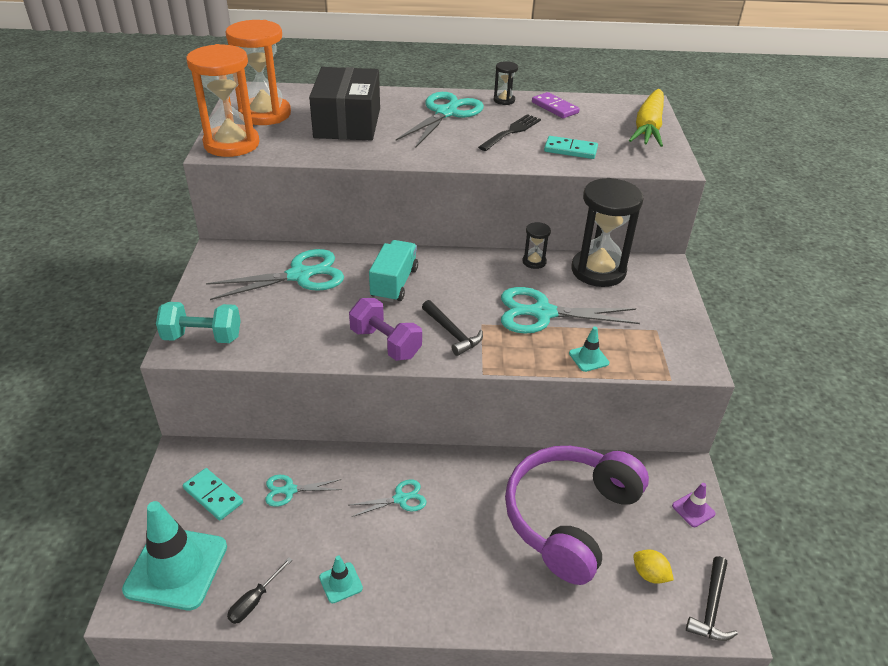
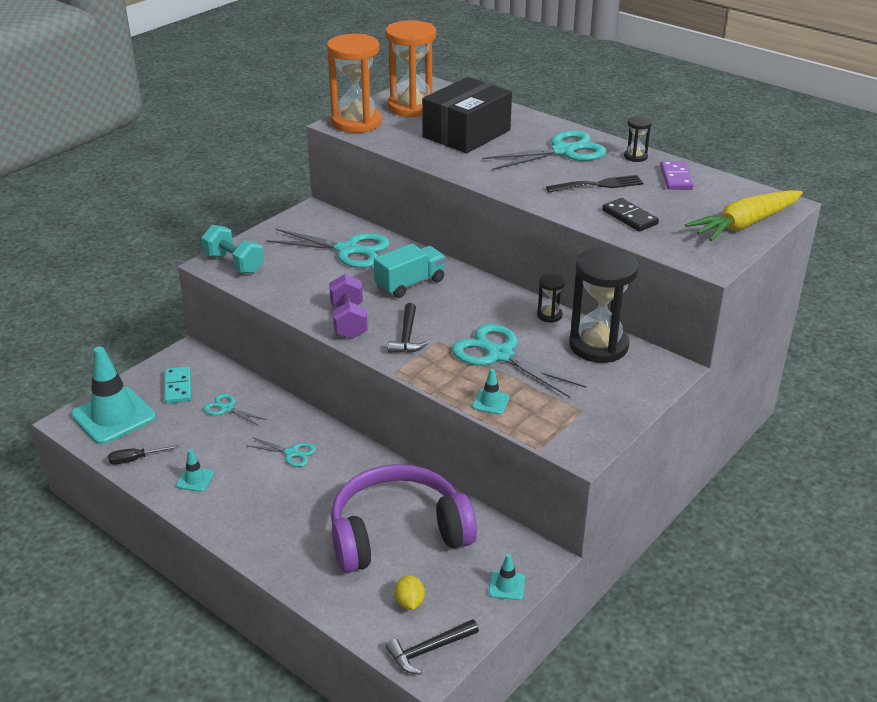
camera: 40 degrees right, 5 degrees down
(570, 150) = (629, 217): turquoise domino -> black domino
(693, 510) = (506, 586): purple traffic cone -> turquoise traffic cone

